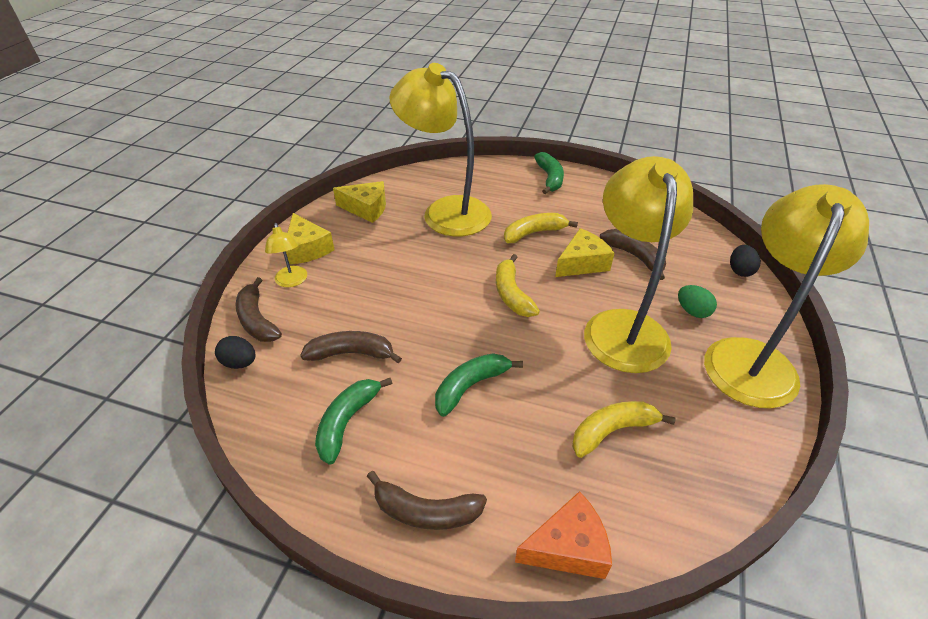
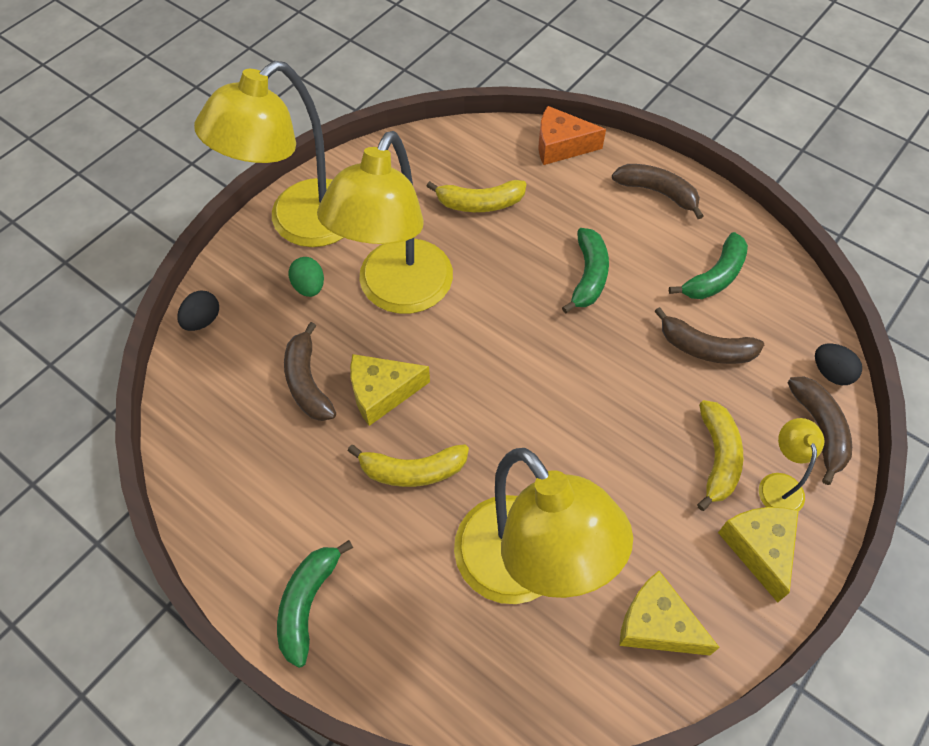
camera: 160 degrees left, 15 degrees up
(471, 386) = (588, 276): green banana -> green banana turned 60 degrees counterclockwise
(512, 294) = (496, 372): yellow banana -> yellow banana (717, 458)

